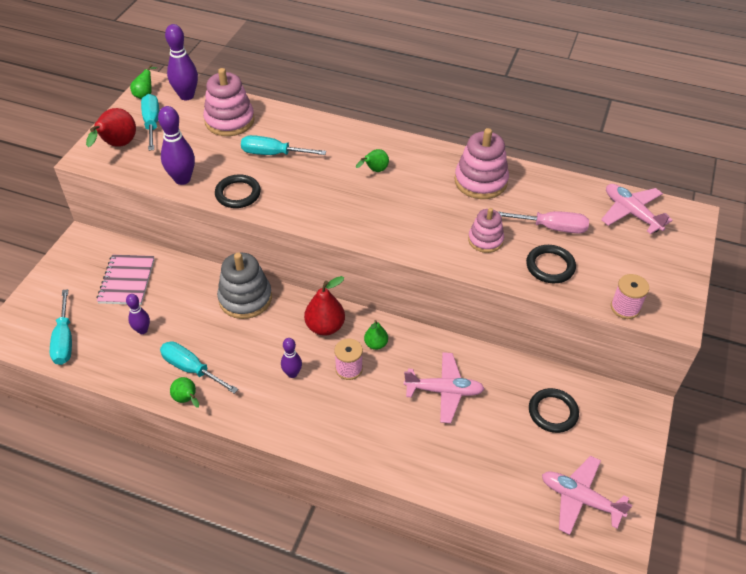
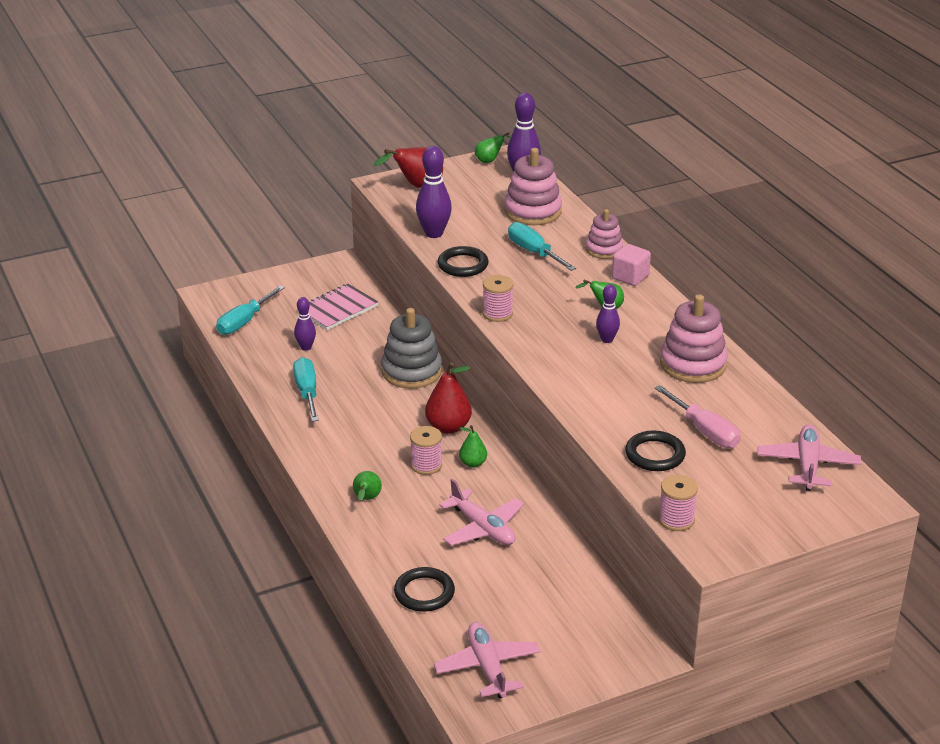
camera: 45 degrees right, 15 degrees down
(152, 123) = (465, 184): turquoise screwdriver -> none
(187, 399) = (278, 409): green pear -> green pear (366, 499)
(292, 373) = (377, 441): purple bowling pin -> purple bowling pin (607, 339)
(314, 220) = (497, 314): none -> pink spool
(359, 137) = (630, 277): none -> pink cube
(485, 240) = (625, 405): pink stacking toy -> pink stacking toy (604, 249)
(553, 412) = (556, 601): black ring -> black ring (424, 593)

